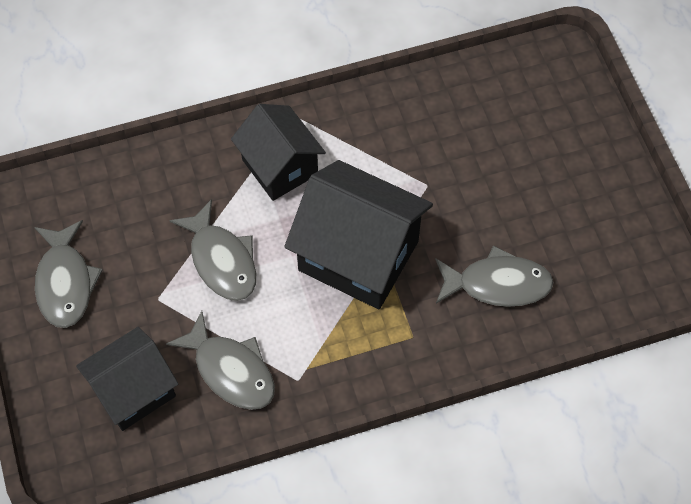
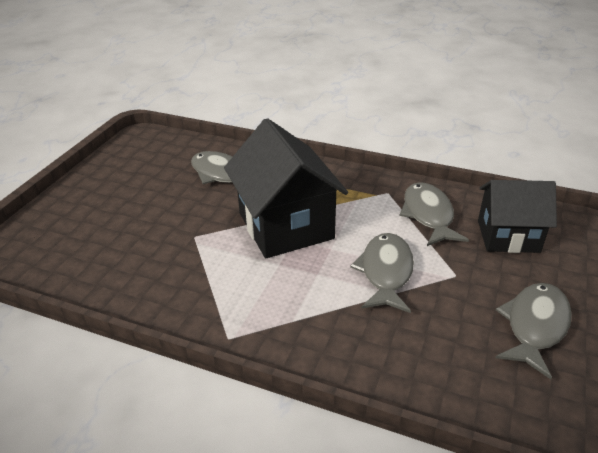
camera: 140 degrees left, 25 degrees down
(280, 167) = (281, 306): black house -> none

